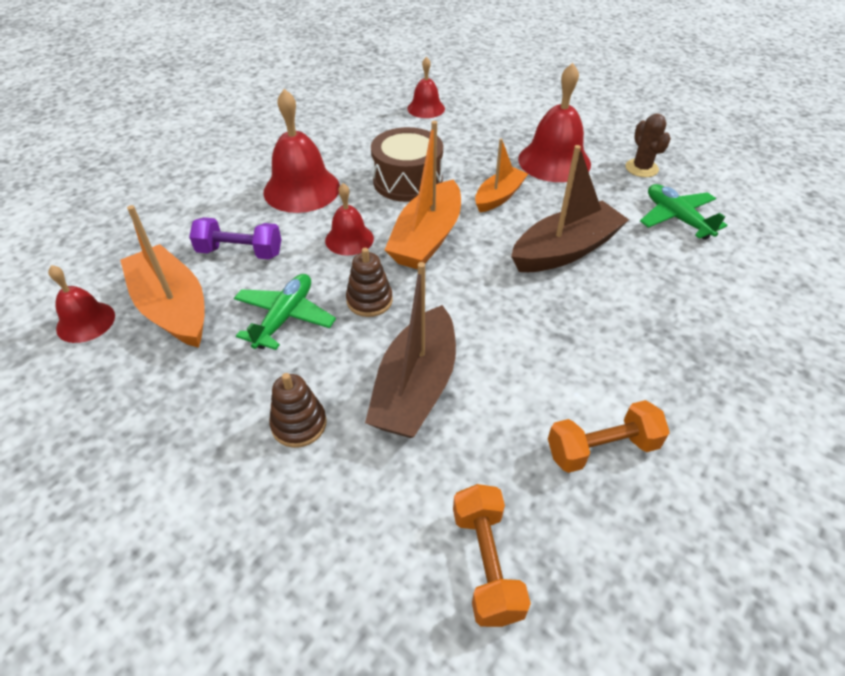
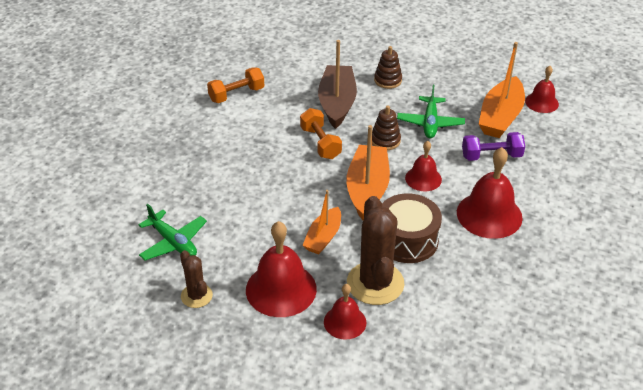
camera: 165 degrees right, 5 degrees down
(173, 308) = (500, 117): orange boat -> orange boat turned 75 degrees clockwise
(426, 108) = (435, 346): red bell -> red bell (345, 322)
(458, 152) = (375, 283): none -> brown cactus
(486, 563) = (284, 53): orange dumbbell -> orange dumbbell (320, 143)
(565, 250) = (263, 197): brown boat -> none

